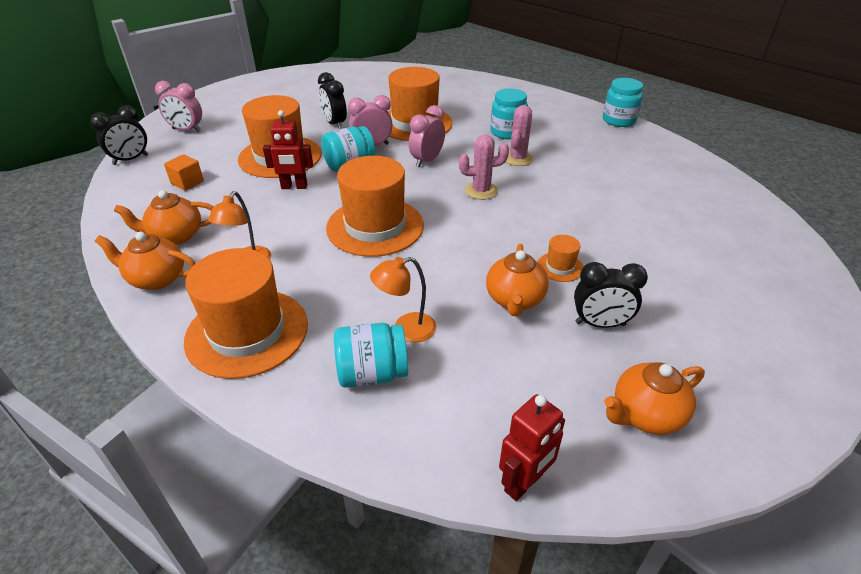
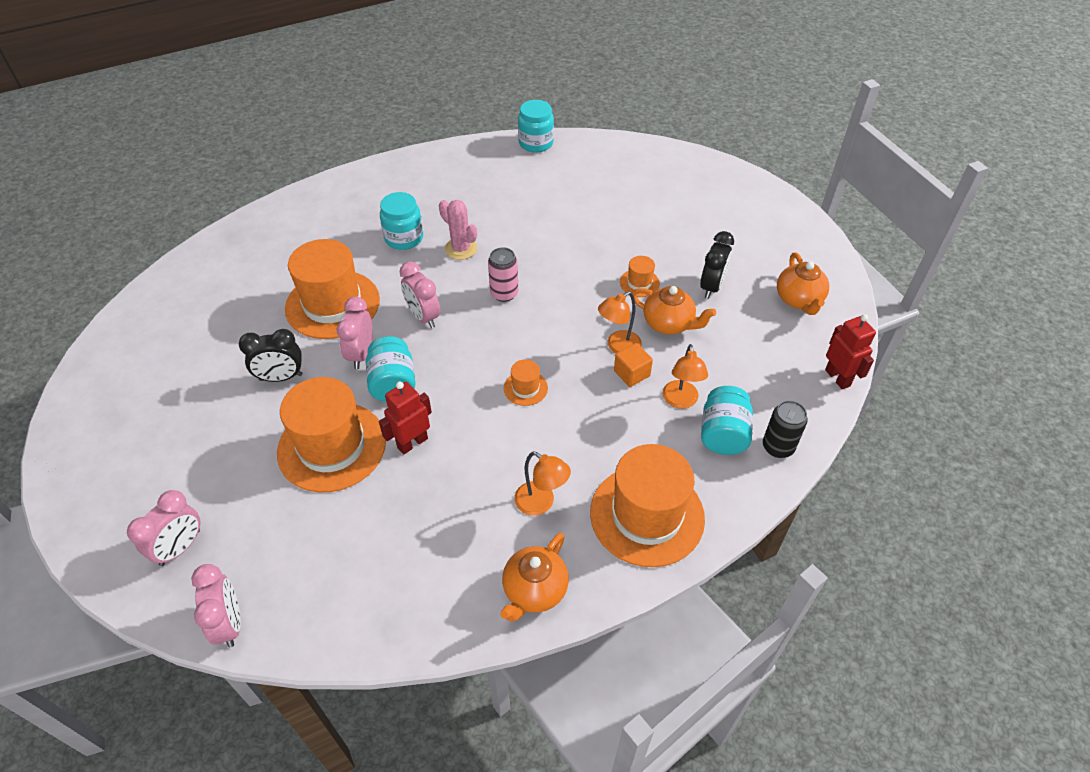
camera: 70 degrees left, 10 degrees up
(130, 160) = (229, 623): black clock -> pink clock
(176, 236) = (459, 570): orange teapot -> none
(187, 182) = (339, 553): orange cube -> orange cube (631, 373)
(294, 187) = (412, 443): red robot -> red robot turned 150 degrees counterclockwise
(371, 429) = (778, 447): none -> black can
(375, 226) = (525, 388): orange hat -> orange hat, size x0.43
(458, 270) = (618, 347): none -> orange lamp
(481, 191) = (504, 293): pink cactus -> pink can
(618, 120) = (433, 155): turquoise jar -> turquoise jar (536, 143)

